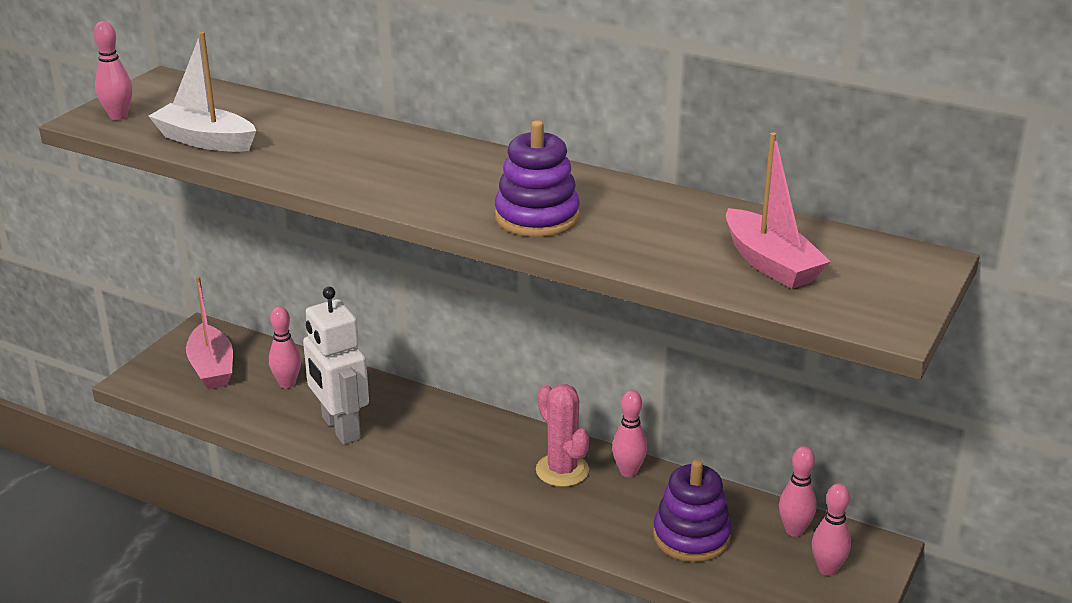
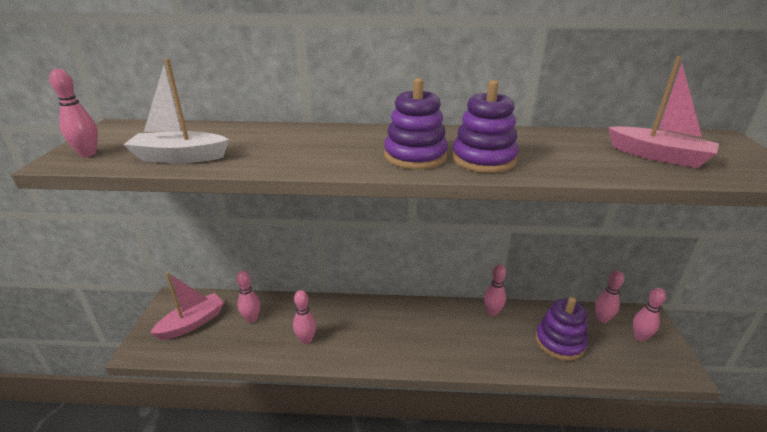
camera: 25 degrees left, 0 degrees up
(212, 368) = (192, 323): pink boat -> pink boat turned 90 degrees counterclockwise
(340, 428) = (306, 340): white robot -> pink bowling pin
(461, 195) = (415, 156): none -> purple stacking toy
(562, 470) = (458, 323): pink cactus -> none

